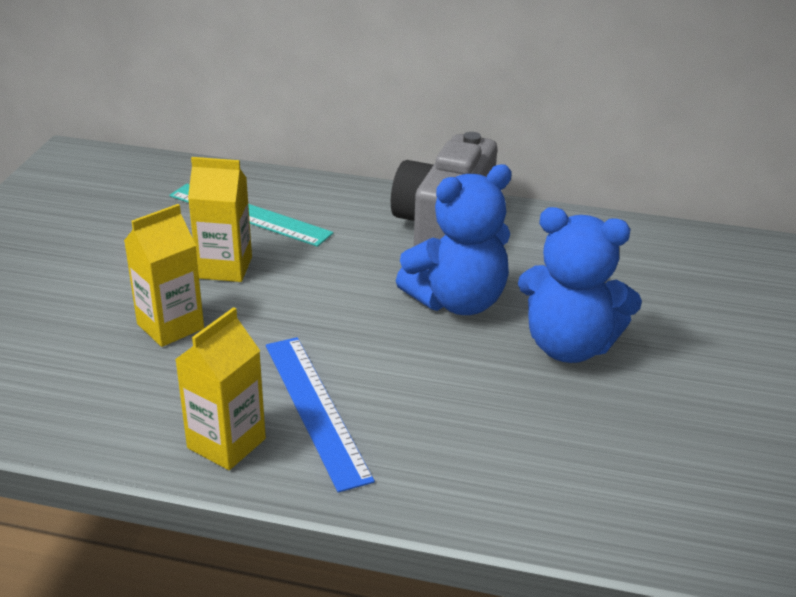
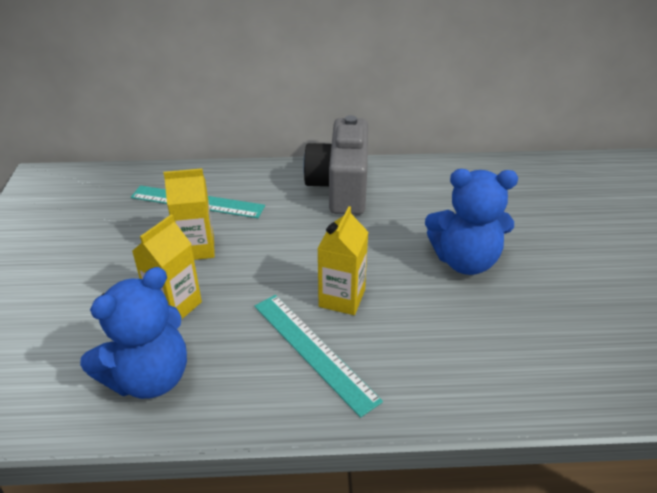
camera: 15 degrees left, 5 degrees up
(226, 443) = (259, 396): yellow carton -> yellow carton (342, 298)
(316, 409) = (314, 351): blue ruler -> turquoise ruler
(457, 301) = (375, 242): blue teddy bear -> blue teddy bear (149, 377)

